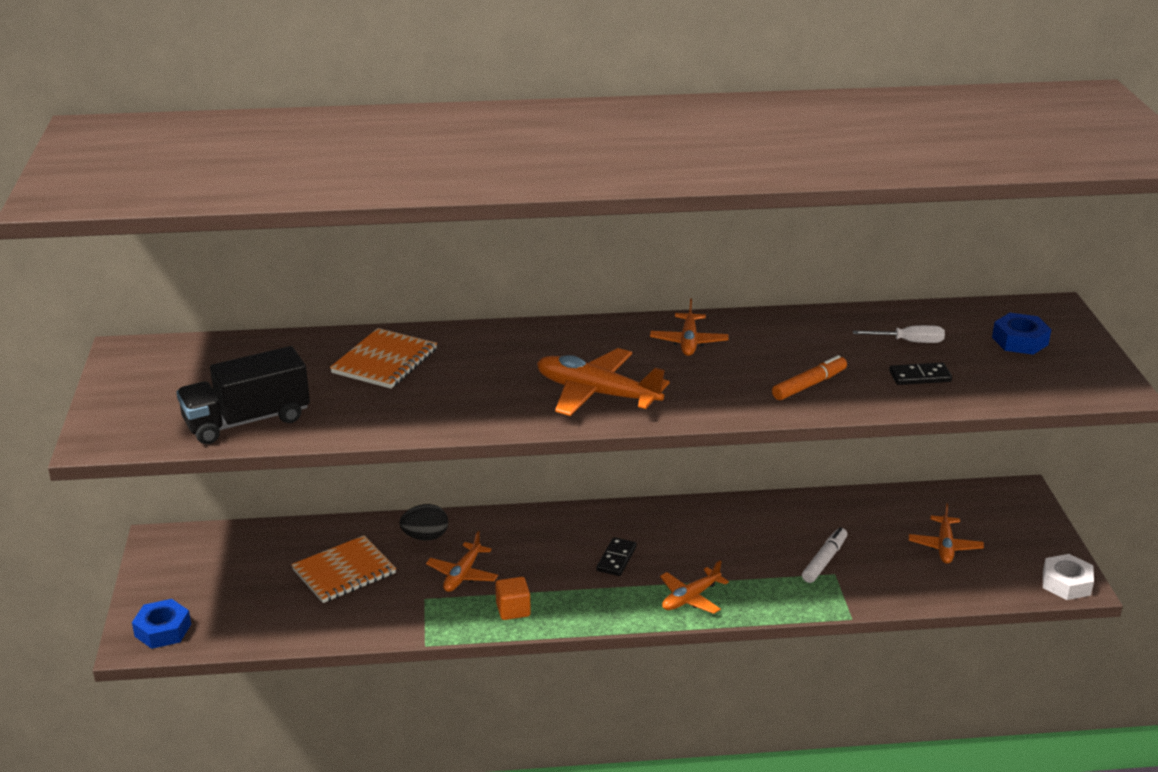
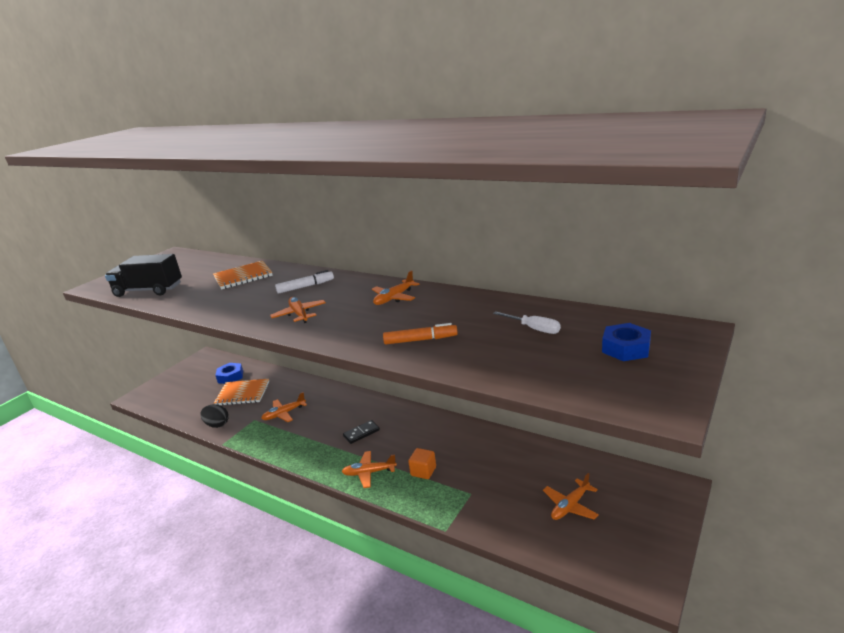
camera: 40 degrees right, 5 degrees down
(163, 630) = (151, 395): blue nut -> blue nut (230, 377)
(425, 537) = (295, 388): black egg -> black egg (217, 424)
(513, 610) = (280, 442): orange cube -> orange cube (423, 471)
(596, 394) = (299, 314): orange plane -> orange plane, size x0.61
(824, 560) = (474, 482): white marker -> white marker (305, 286)
(920, 377) = (504, 354): black domino -> none
(1066, 583) = (642, 580): white nut -> none

